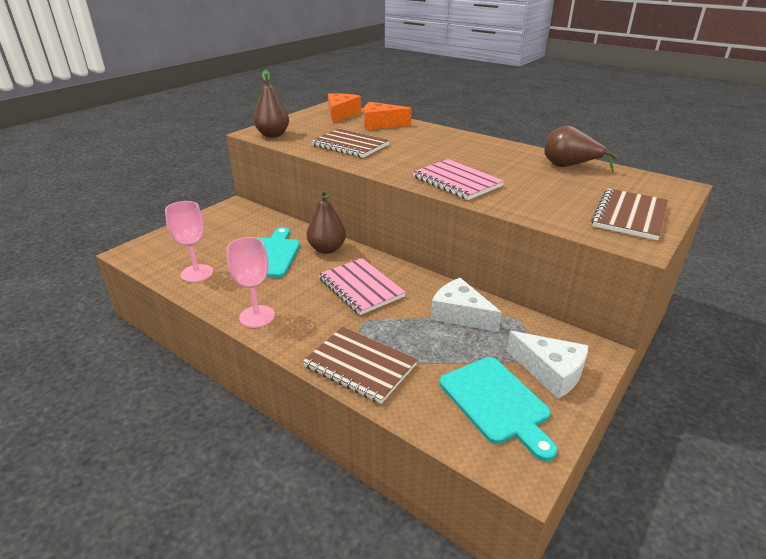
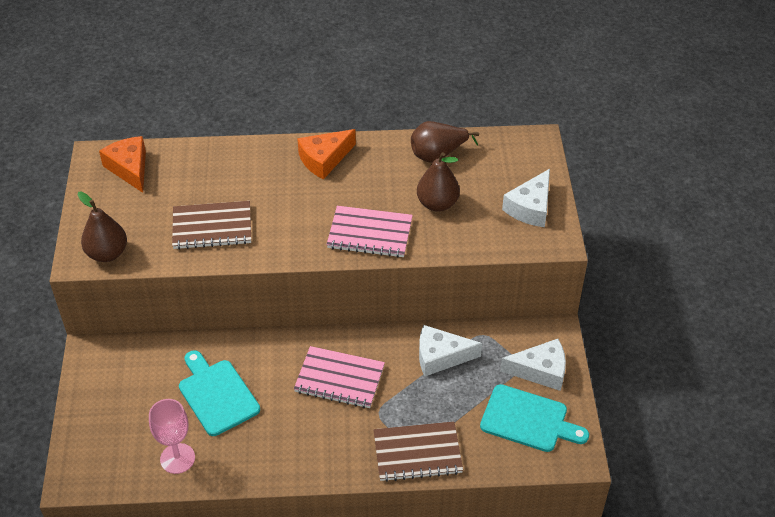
camera: 40 degrees left, 15 degrees up
(257, 316) = (291, 464): pink goblet -> none
(327, 249) = (261, 353): brown pear -> brown pear (437, 204)
(380, 124) = (197, 167): orange cheese -> orange cheese (324, 159)
(630, 216) = (530, 208): brown notebook -> white cheese

